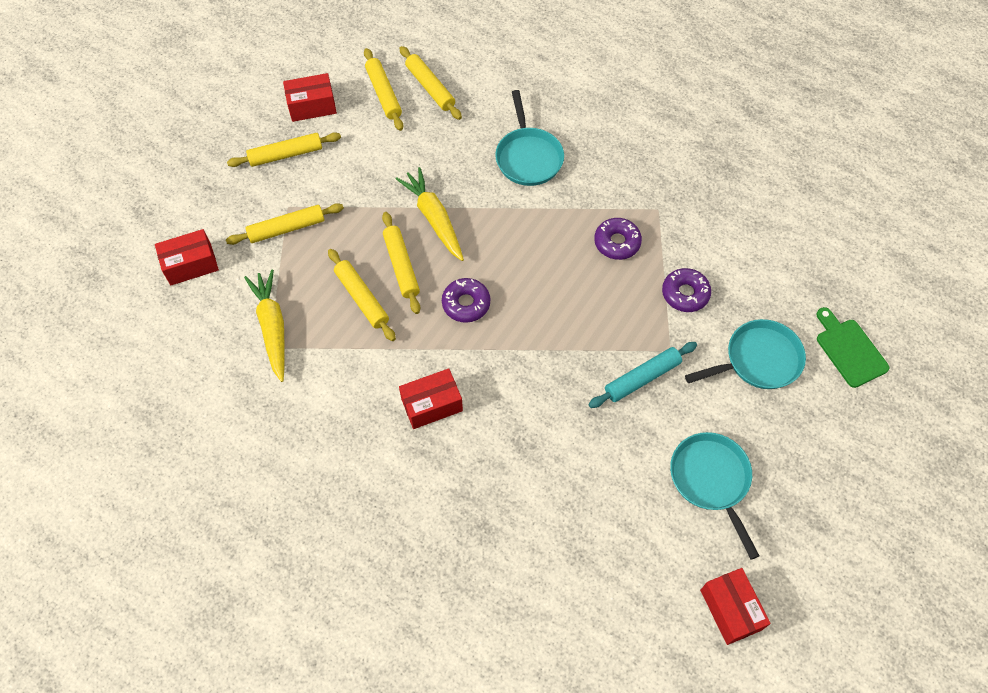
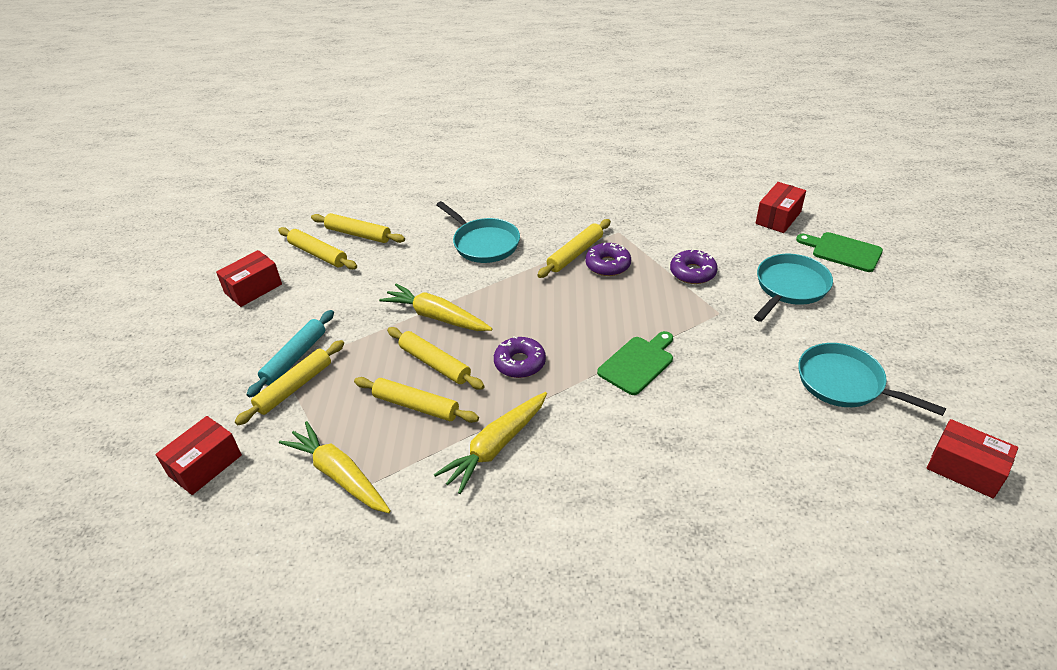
camera: 30 degrees left, 20 degrees down
(286, 155) = (252, 333): yellow rolling pin -> yellow rolling pin (575, 254)
(393, 370) = (495, 447): none -> yellow carrot
(432, 405) = (557, 456): red box -> red box (778, 218)
(558, 359) = (638, 363): none -> green cutting board
(642, 378) = (718, 342): turquoise rolling pin -> turquoise rolling pin (295, 358)

